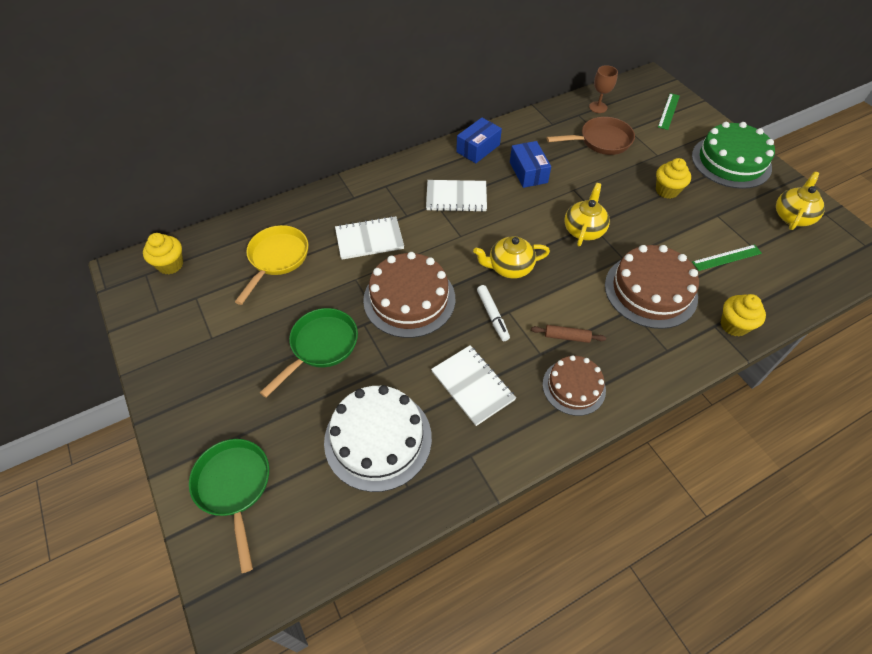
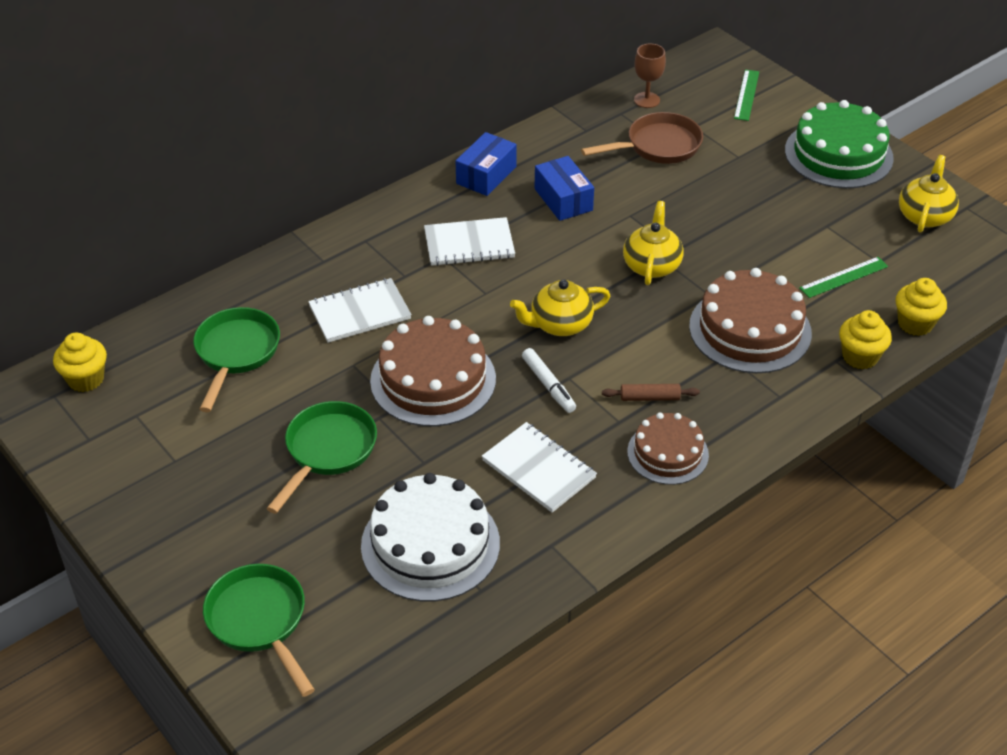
camera: 10 degrees left, 10 degrees down
(276, 259) = (236, 353): yellow pan -> green pan
(667, 190) = (756, 202): yellow cupcake -> yellow cupcake (915, 324)

